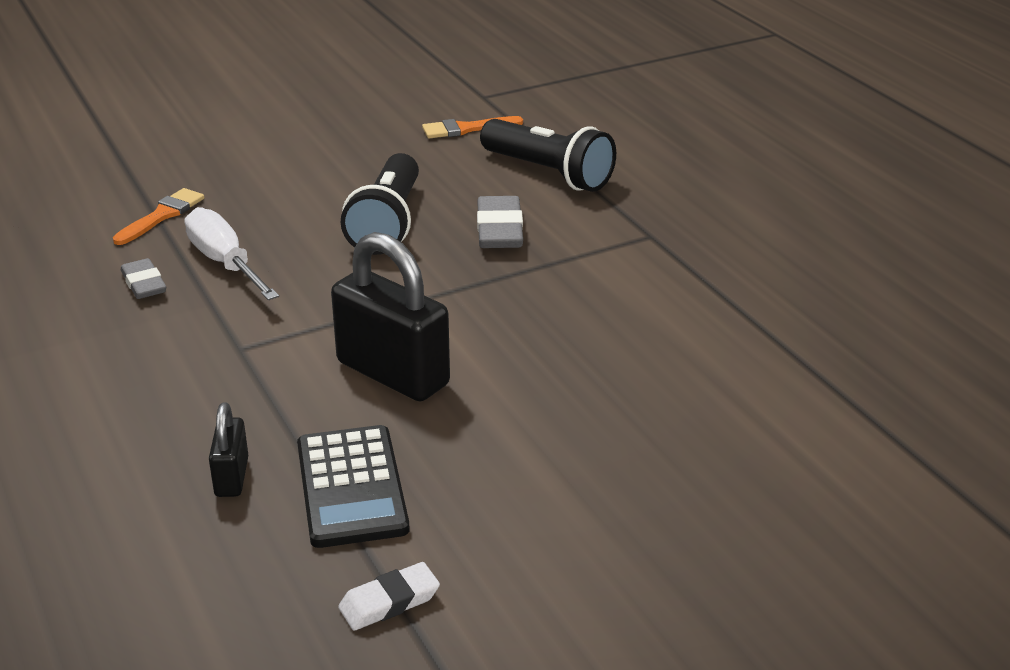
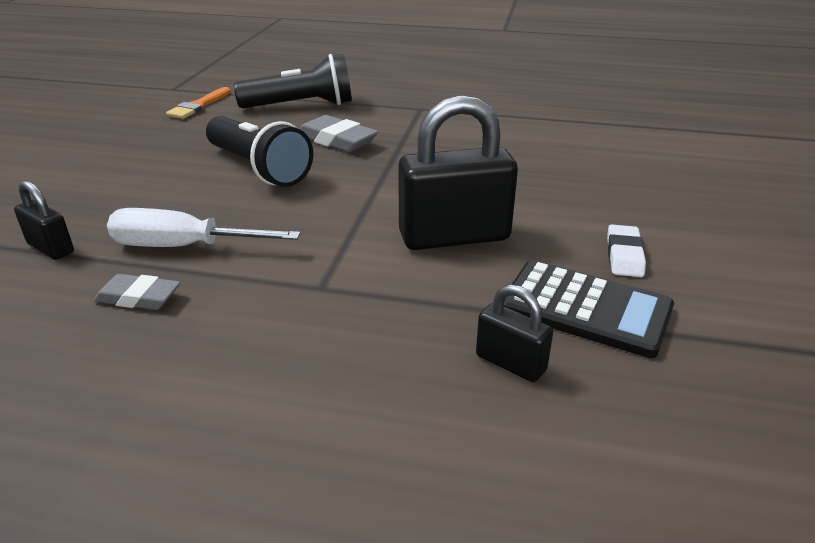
camera: 50 degrees left, 0 degrees up
(162, 216) = (51, 248): orange brush -> black padlock
(389, 602) = (756, 348): white eraser -> white eraser (624, 255)

